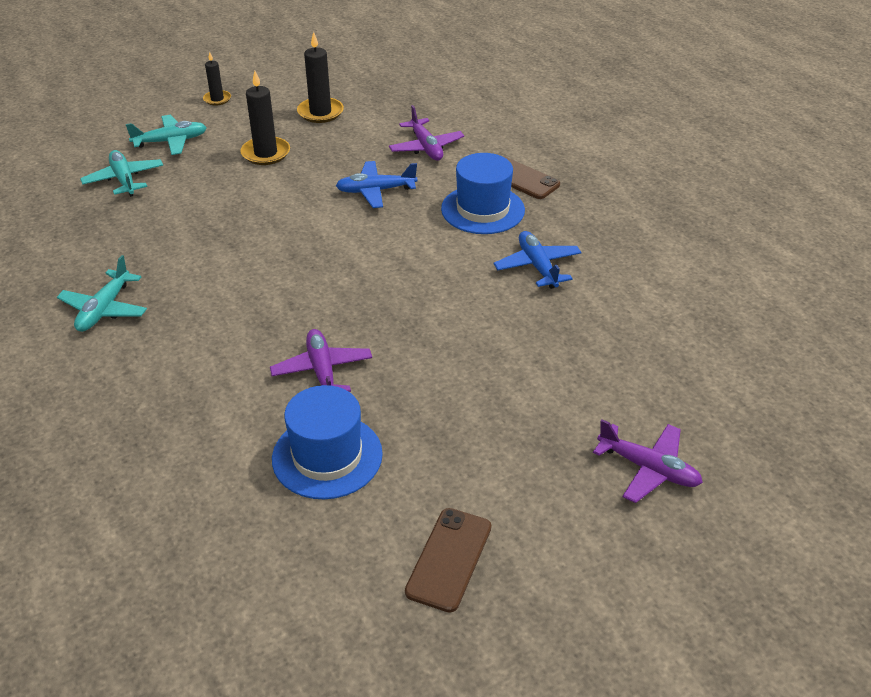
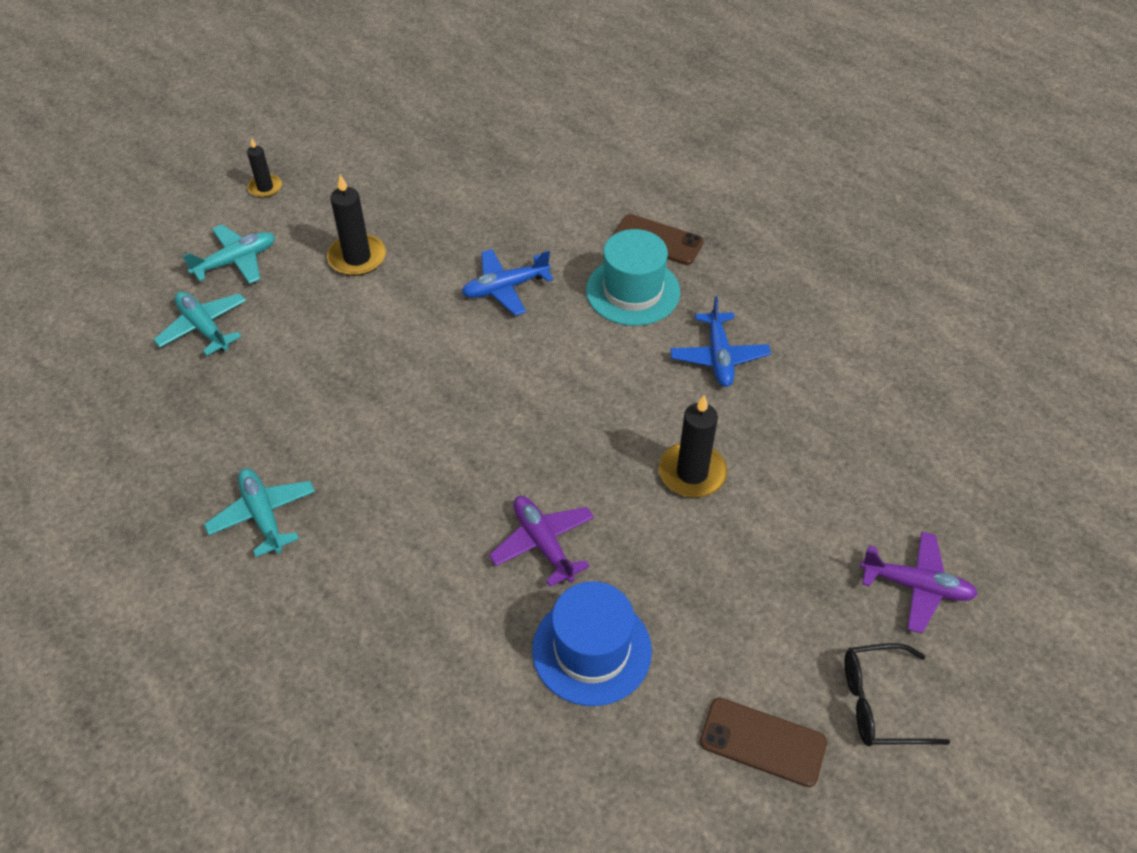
camera: 15 degrees left, 10 degrees up
(104, 309) = (263, 515): turquoise plane -> turquoise plane turned 150 degrees clockwise
(320, 112) = (397, 186): black candle -> black candle (692, 473)
(426, 147) = (538, 215): purple plane -> none
(449, 559) = (762, 742): brown phone -> brown phone turned 75 degrees counterclockwise
(483, 209) = (633, 291): blue hat -> turquoise hat
(537, 266) = (718, 356): blue plane -> blue plane turned 150 degrees counterclockwise
(573, 553) = (879, 703): none -> black glasses

